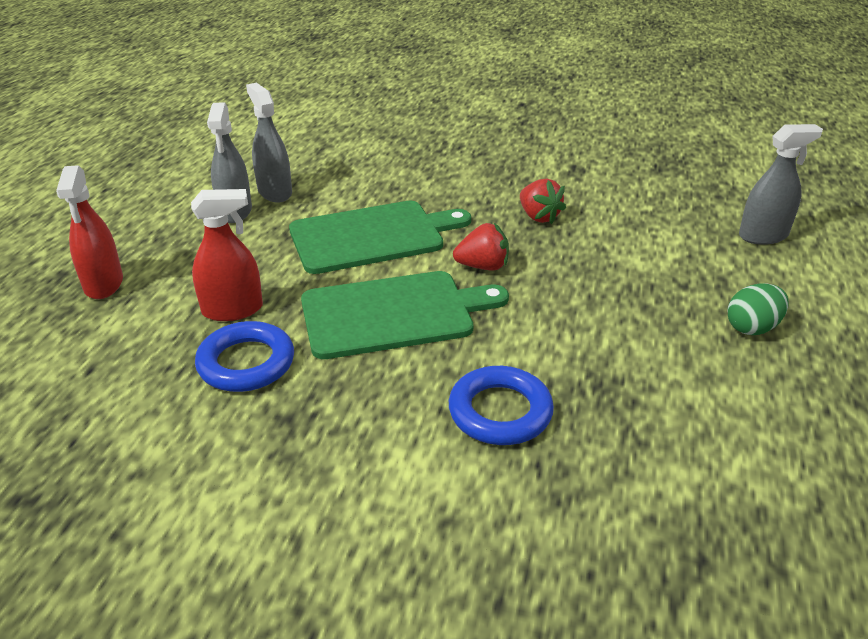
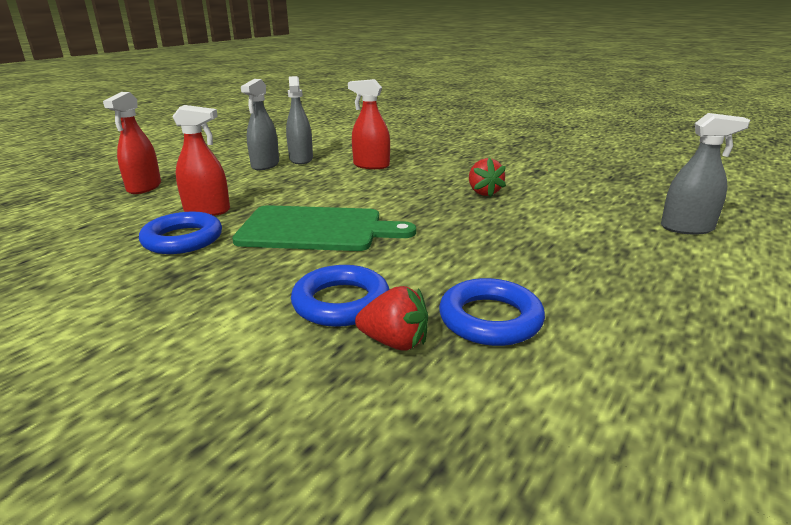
camera: 20 degrees right, 10 degrees down
(372, 236) = (344, 187): green cutting board -> none
(375, 190) = (371, 165): none -> red spray bottle
(483, 266) = (412, 213): red strawberry -> red strawberry (395, 342)
(651, 397) = (490, 319): none -> blue ring
(752, 328) = (633, 287): green egg -> none

